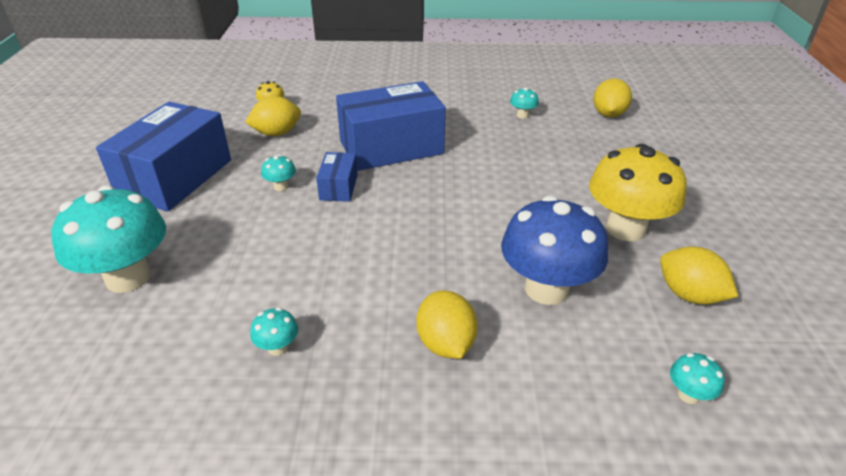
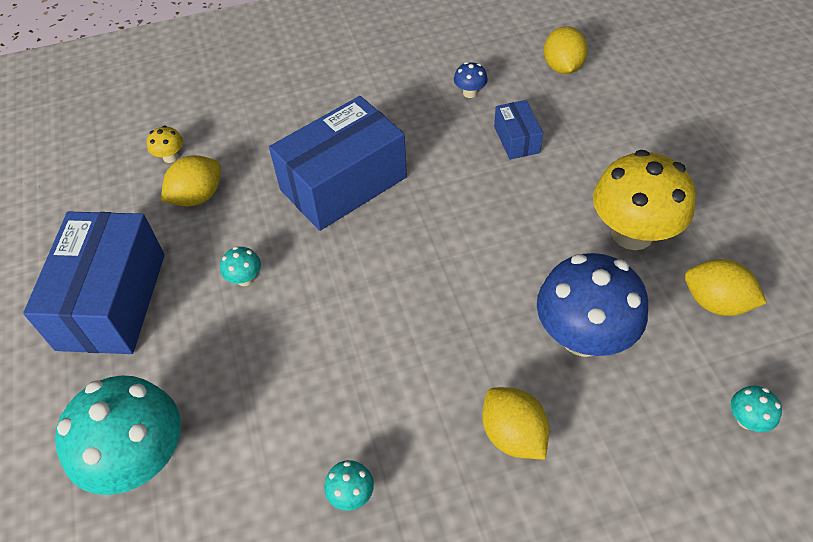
camera: 15 degrees left, 15 degrees up
(338, 187) = (311, 261): blue box -> blue box (516, 139)
(522, 115) = (470, 93): turquoise mushroom -> blue mushroom

